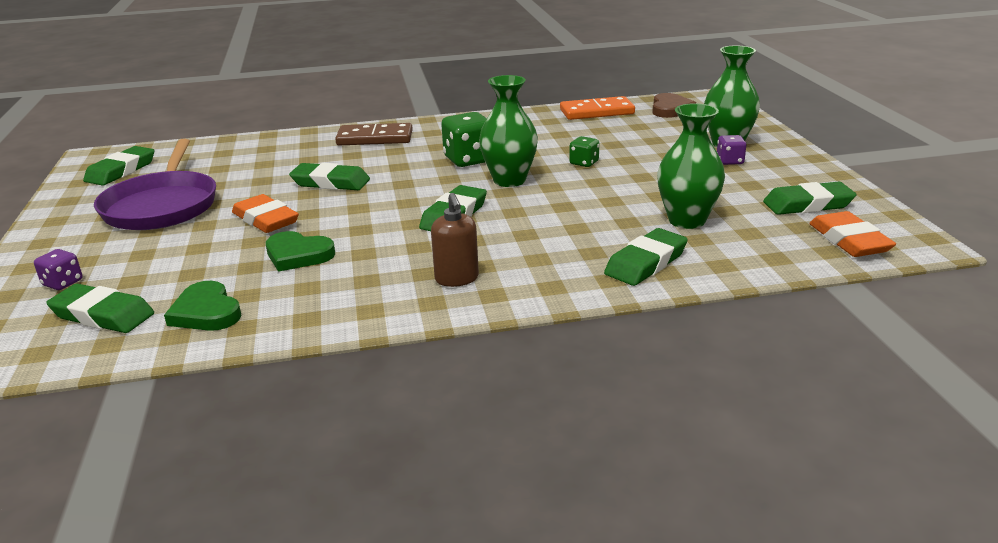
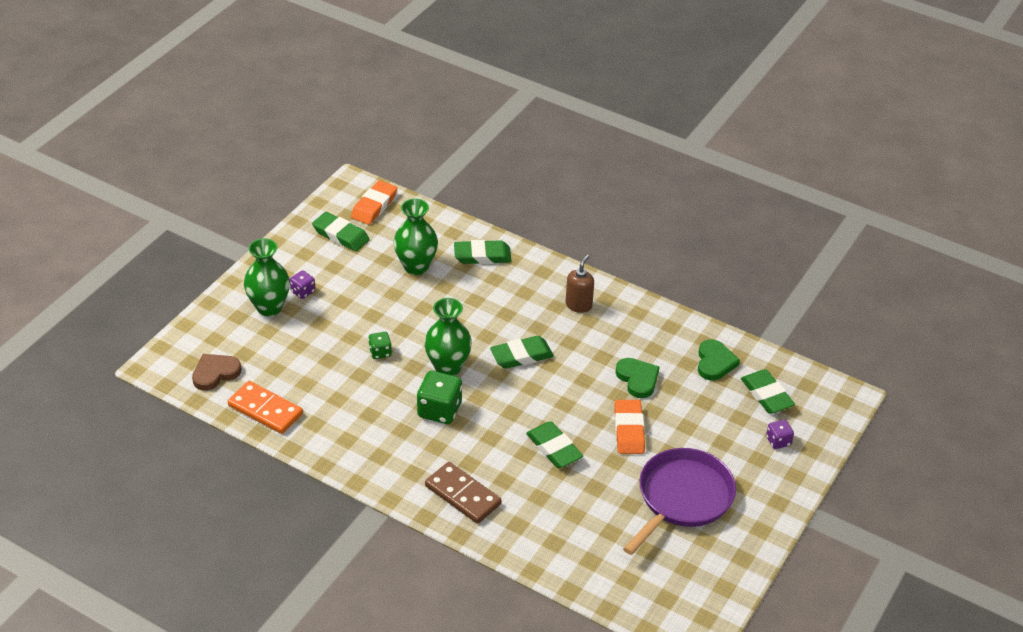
camera: 140 degrees left, 15 degrees up
(121, 171) = (685, 585): green eraser -> none

